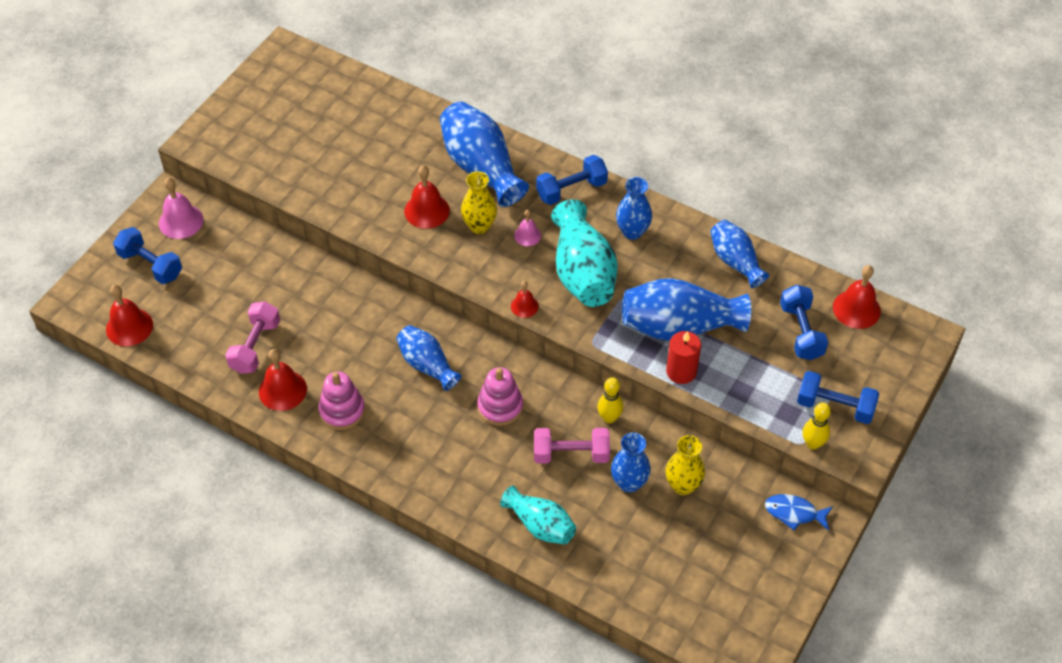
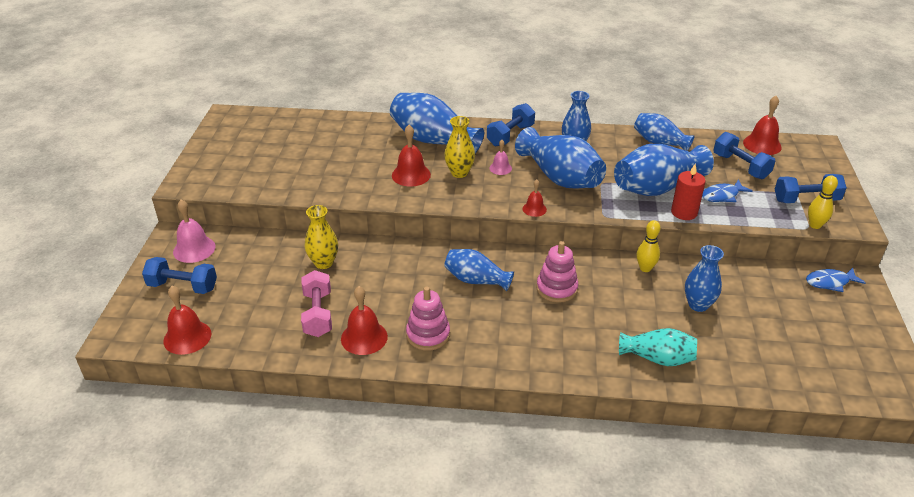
camera: 25 degrees left, 15 degrees down
(571, 454) = (638, 301): pink dumbbell -> none
(583, 273) = (560, 177): turquoise vase -> blue vase
(683, 485) = (738, 293): yellow vase -> yellow vase (323, 263)
(743, 365) = (722, 195): none -> blue fish

